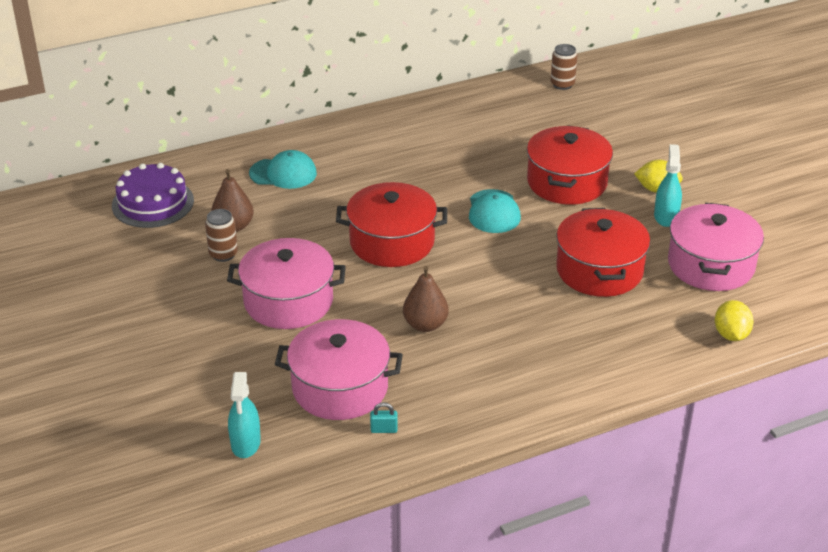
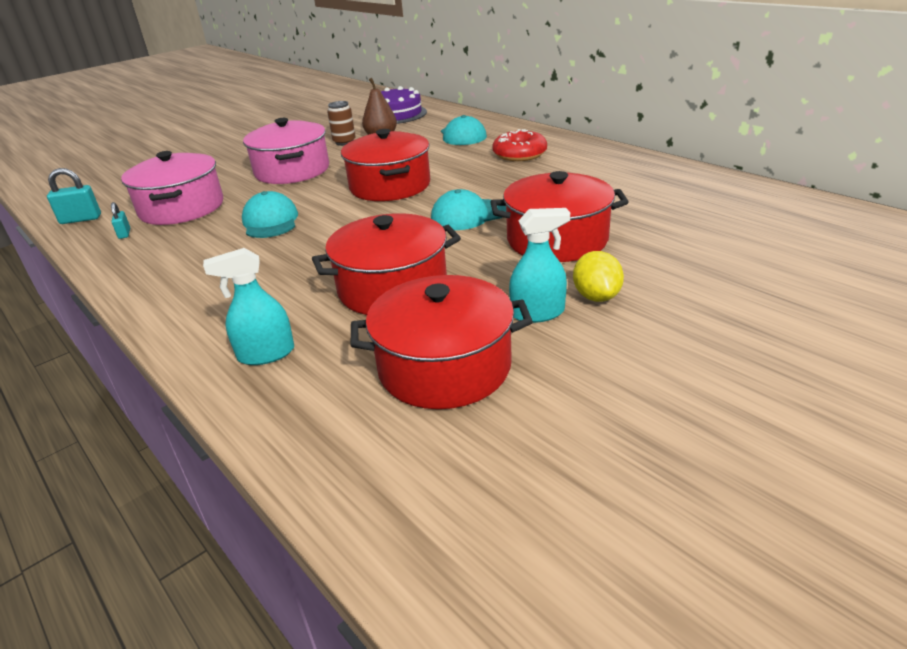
camera: 75 degrees right, 5 degrees down
(245, 443) = (120, 193): turquoise spray bottle -> turquoise spray bottle (266, 354)
(311, 471) = (81, 219): none -> turquoise padlock
(373, 154) = (519, 154): none -> red donut
(425, 325) = (270, 221): brown pear -> turquoise cap
(562, 84) = (763, 201): brown can -> none
(711, 265) = (444, 367): pink pot -> red pot
(731, 335) = (282, 410): yellow lemon -> none

